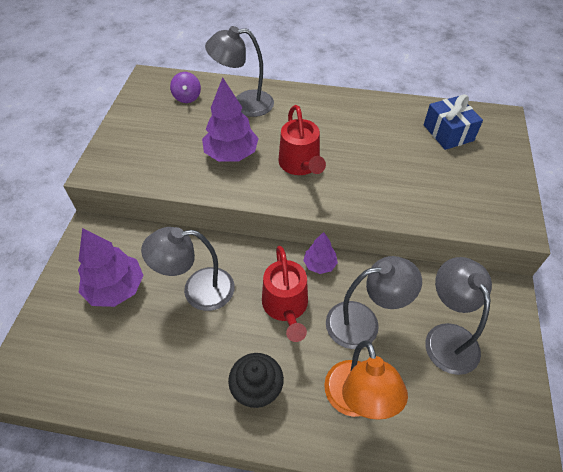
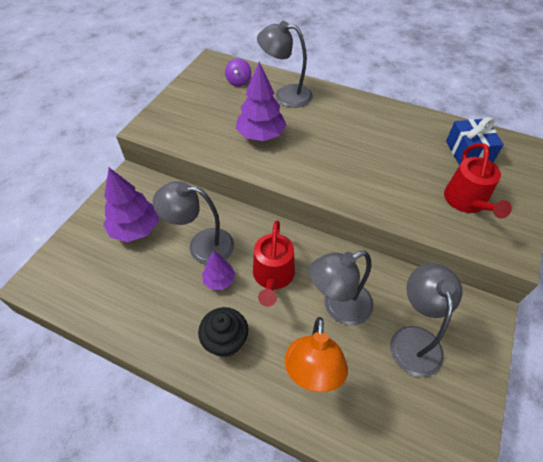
camera: 15 degrees right, 0 degrees up
(300, 164) = (319, 155): red watering can -> red watering can (467, 201)
(319, 264) = (314, 247): purple tree -> purple tree (219, 280)
(363, 323) = (338, 307): grey lamp -> grey lamp turned 150 degrees clockwise

